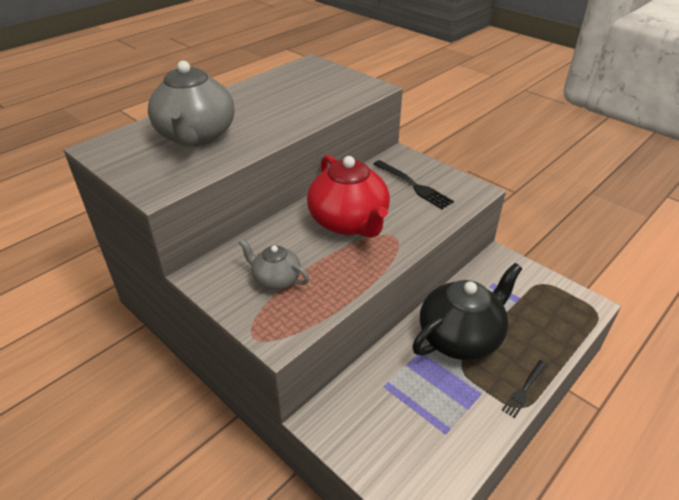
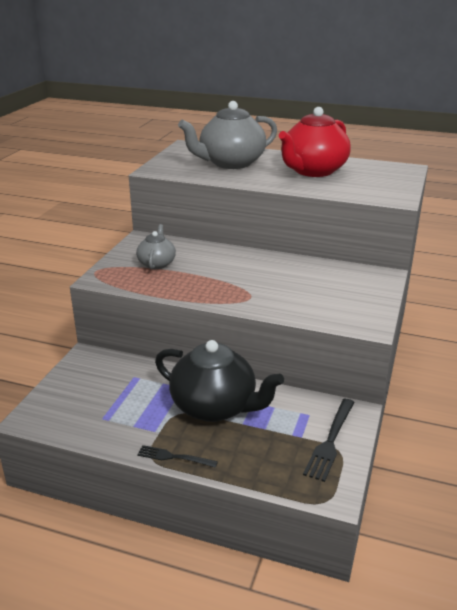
camera: 65 degrees right, 10 degrees down
(349, 222) = (250, 274): red teapot -> red teapot (312, 171)
(414, 186) = (338, 292): black fork -> black fork (330, 441)

